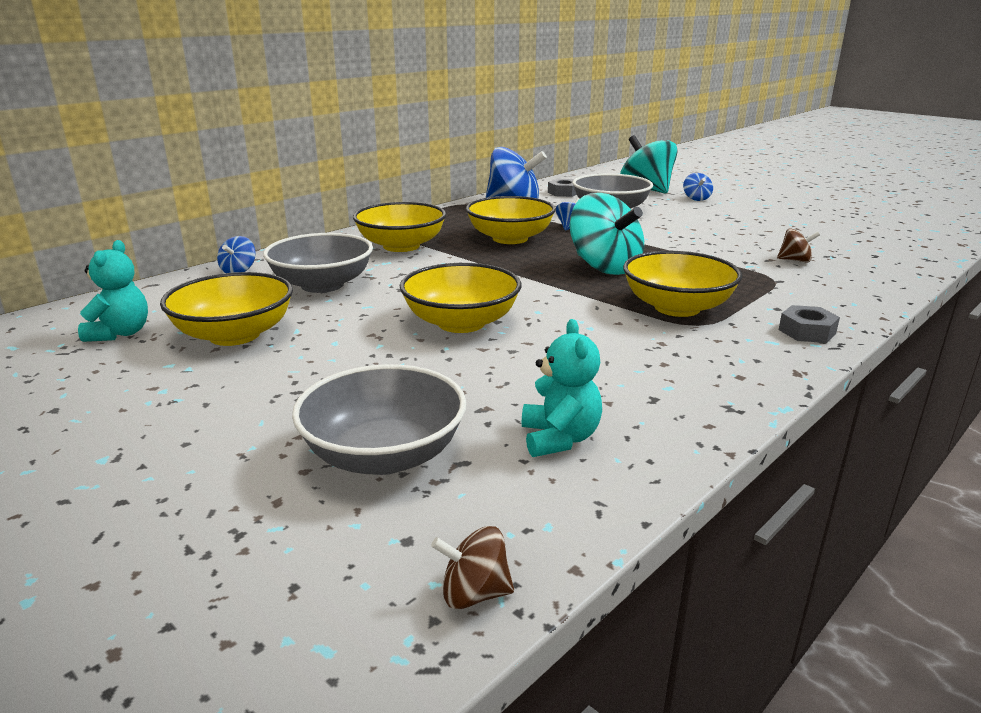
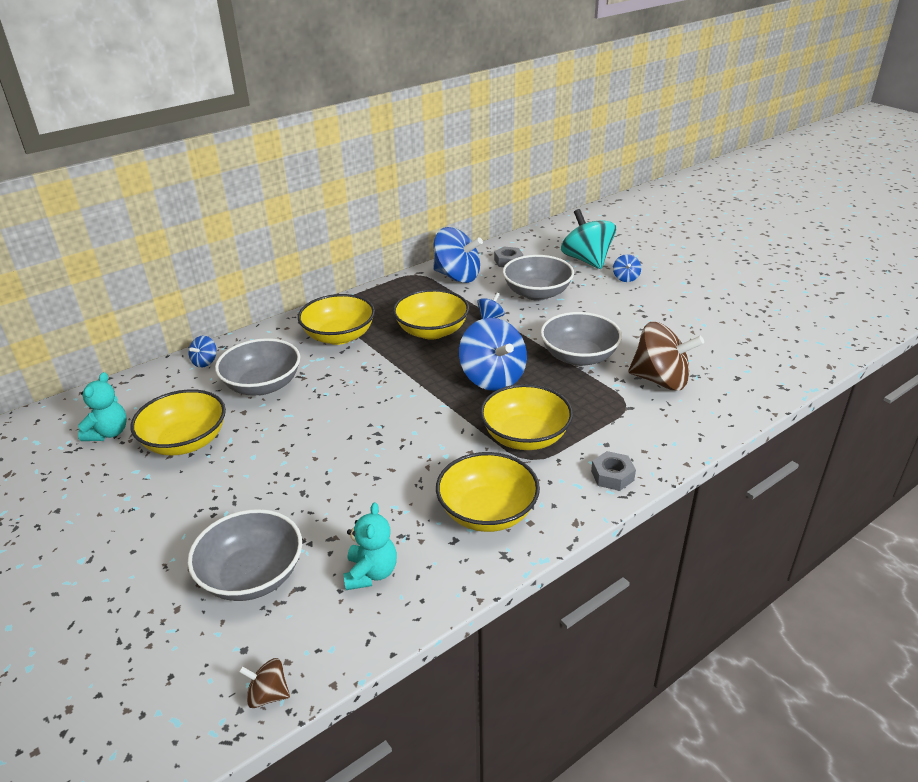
camera: 10 degrees right, 10 degrees up
(461, 323) = (351, 441): yellow bowl -> yellow bowl (487, 512)
(604, 267) = (492, 378): turquoise spinning top -> blue spinning top
(691, 249) = (579, 356): none -> grey bowl
(795, 260) = (660, 380): brown spinning top -> brown spinning top, size x2.16

